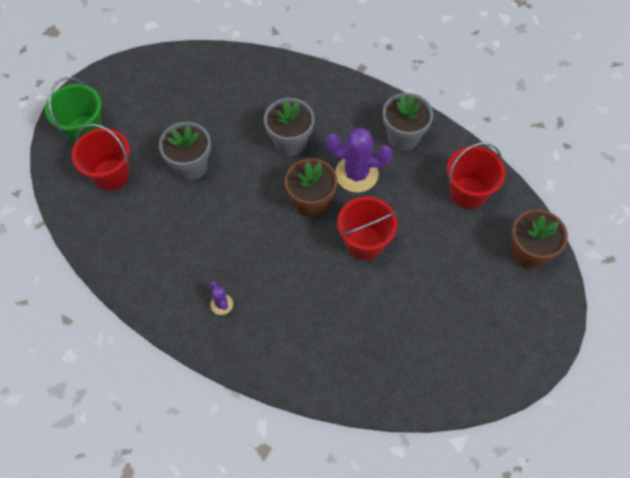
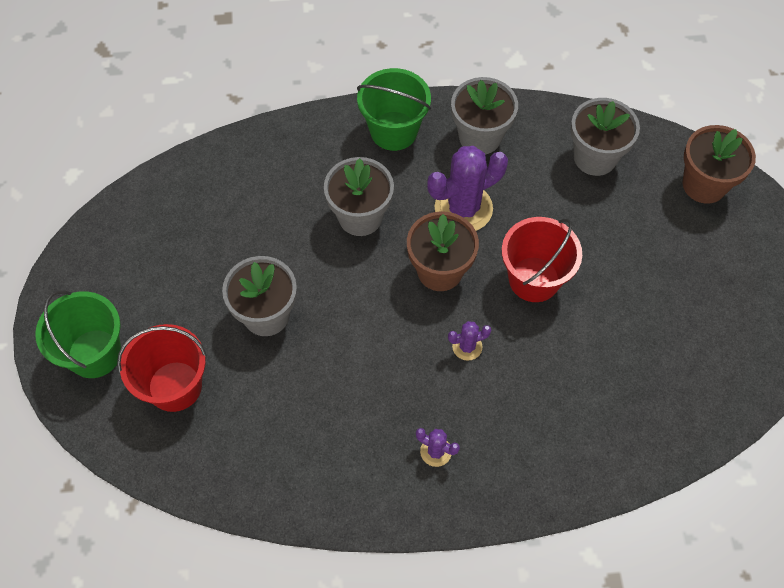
camera: 35 degrees left, 0 degrees up
(290, 256) = (467, 347): none -> purple cactus
(352, 103) = (393, 131): none -> green bucket
(468, 192) = (595, 157): red bucket -> grey flower pot

